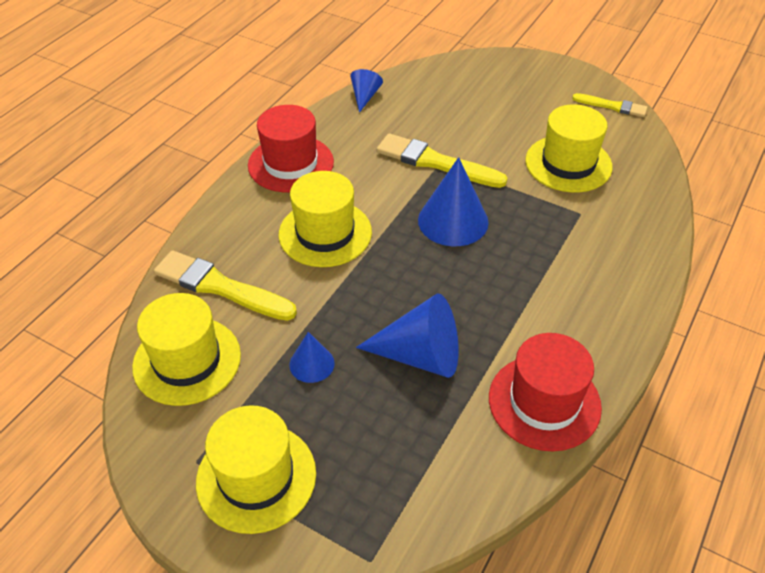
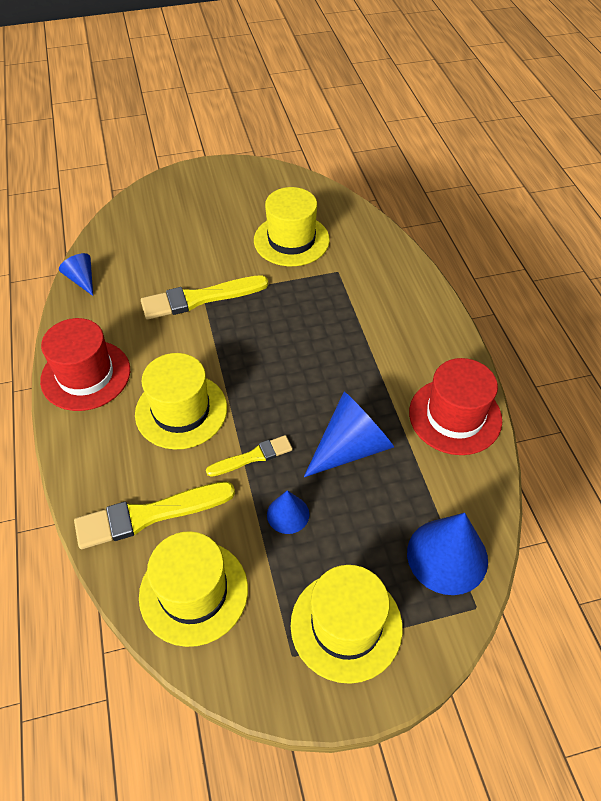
camera: 45 degrees left, 5 degrees up
(453, 221) = (262, 334): blue cone -> blue cone (447, 556)
(612, 106) = (273, 179): yellow brush -> yellow brush (253, 457)

